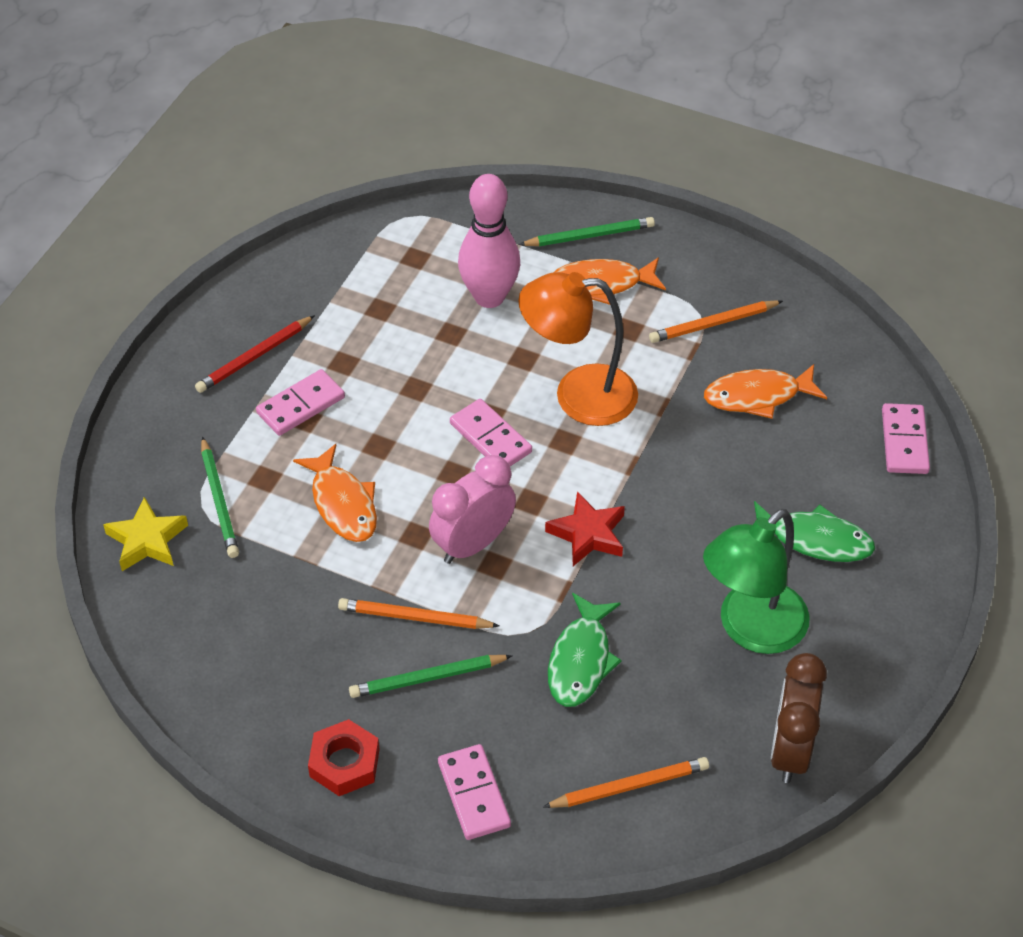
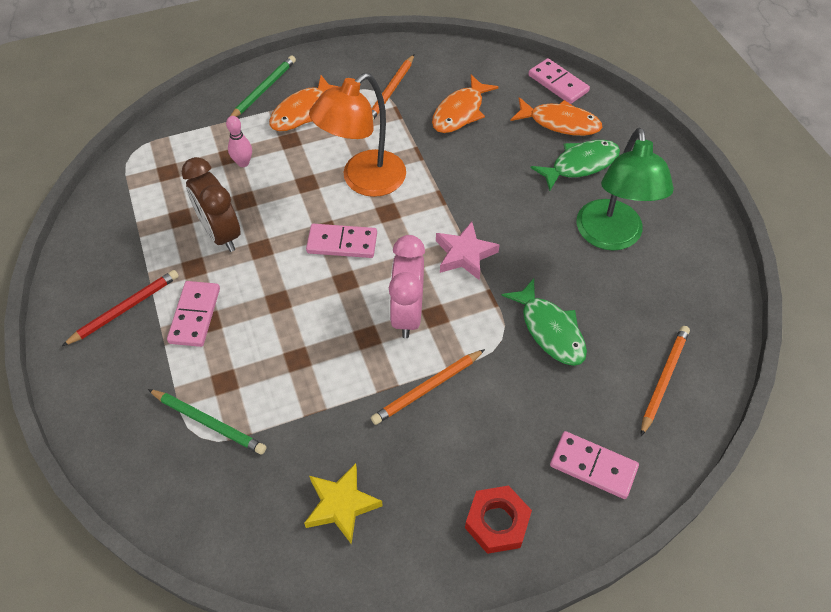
camera: 45 degrees left, 5 degrees up
(147, 540) = (186, 494): yellow star -> yellow star (341, 505)
(254, 357) = (125, 309): red pencil -> red pencil turned 135 degrees counterclockwise
(343, 504) = (297, 355): orange fish -> orange fish (560, 123)
(427, 678) = (480, 419): green pencil -> none
(489, 297) = (243, 163): pink bowling pin -> pink bowling pin, size x0.48
(588, 534) = (465, 254): red star -> pink star
(790, 750) = (709, 285): brown clock -> brown clock (221, 234)

